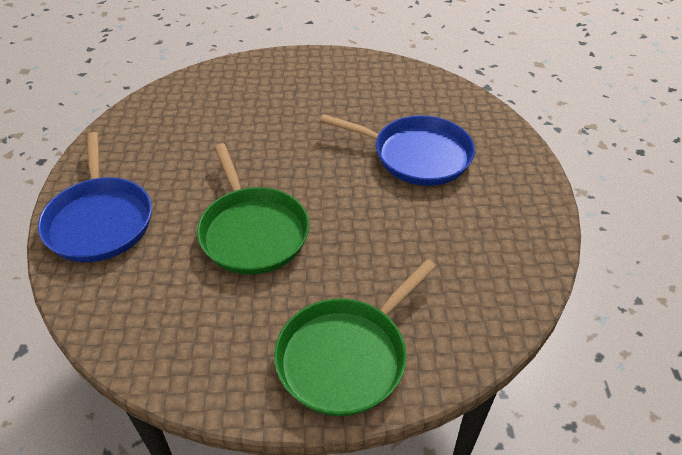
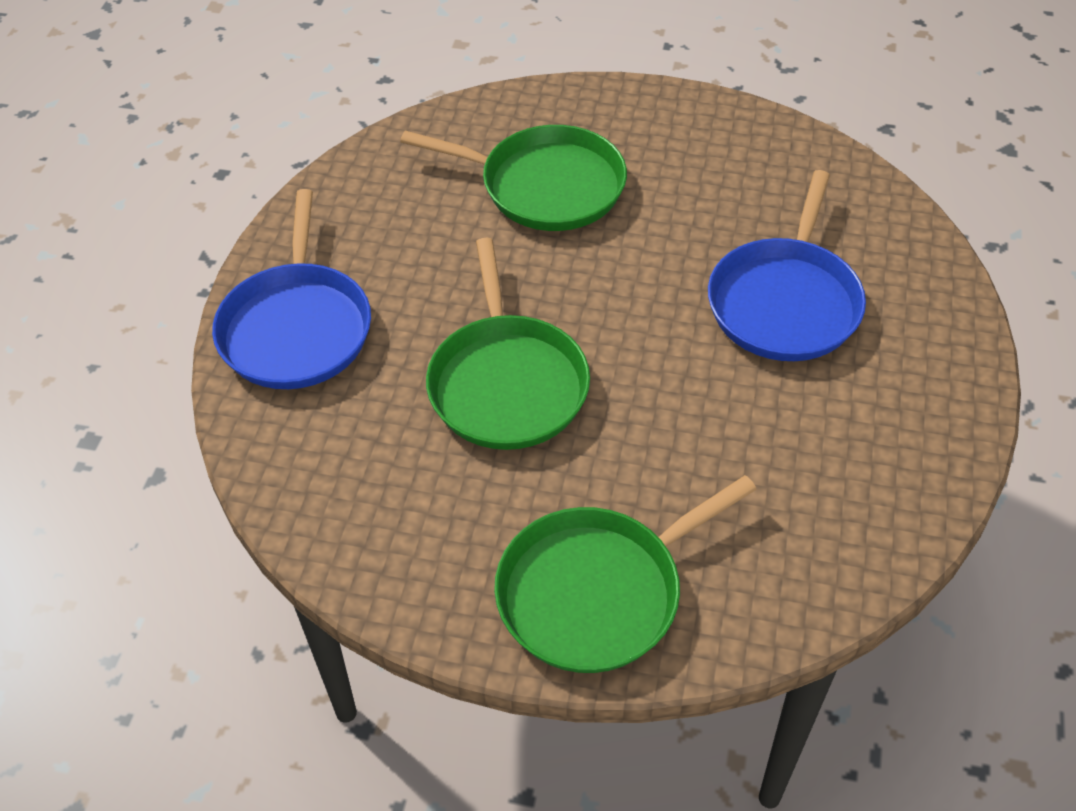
camera: 15 degrees right, 5 degrees up
(251, 112) = (545, 186): none -> green pan
(416, 155) = (785, 301): blue pan -> blue pan turned 75 degrees clockwise

